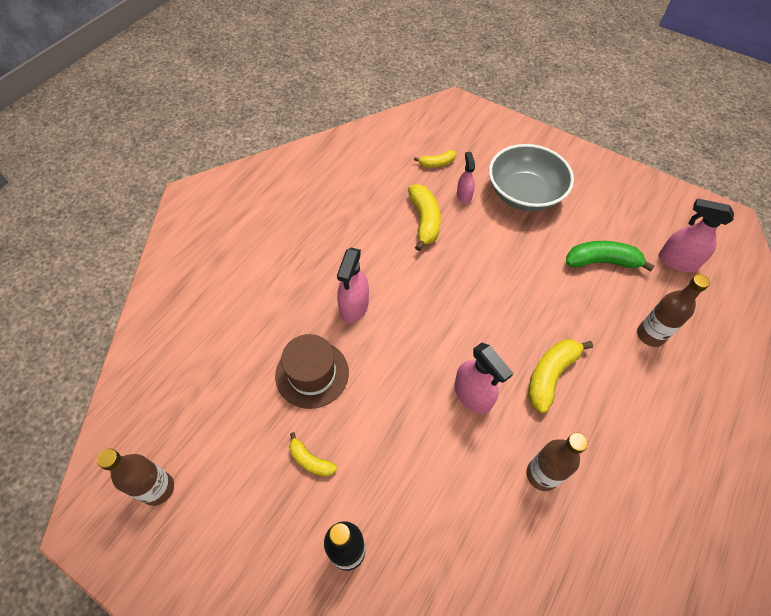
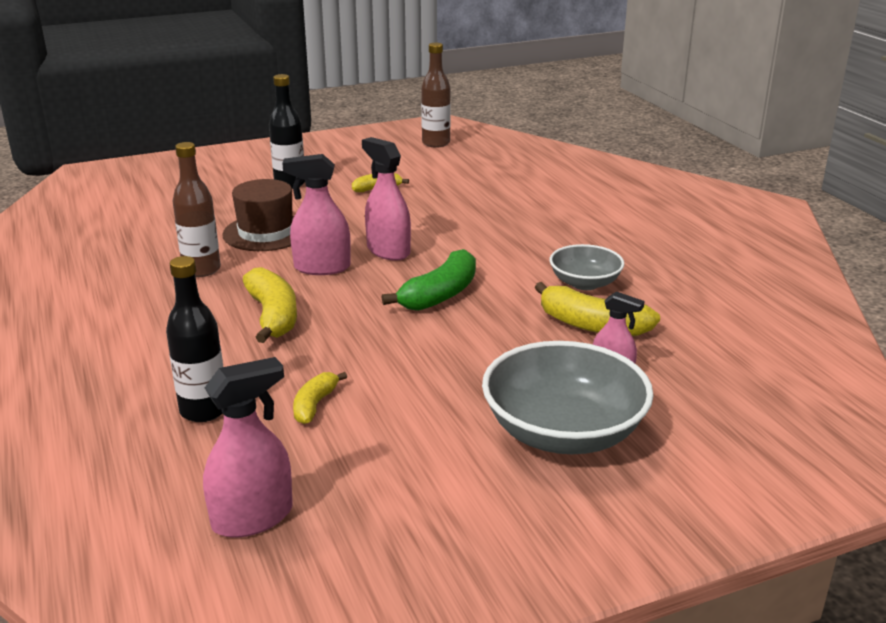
camera: 125 degrees right, 30 degrees down
(312, 374) = (455, 208): brown hat -> brown hat (266, 233)
(354, 306) = (507, 245): pink spray bottle -> pink spray bottle (388, 251)
(378, 243) = (585, 283): none -> grey bowl
(437, 163) = (708, 379): yellow banana -> yellow banana (315, 405)
(602, 262) = (353, 436): green banana -> green banana (440, 295)
(650, 335) = (204, 410): brown bottle -> black bottle

